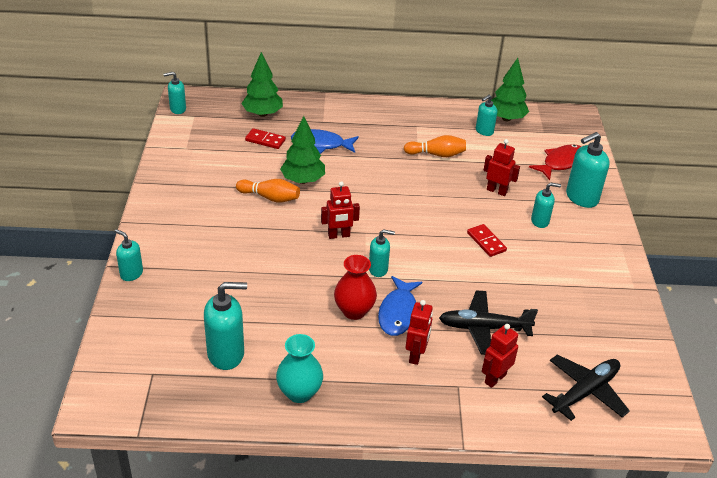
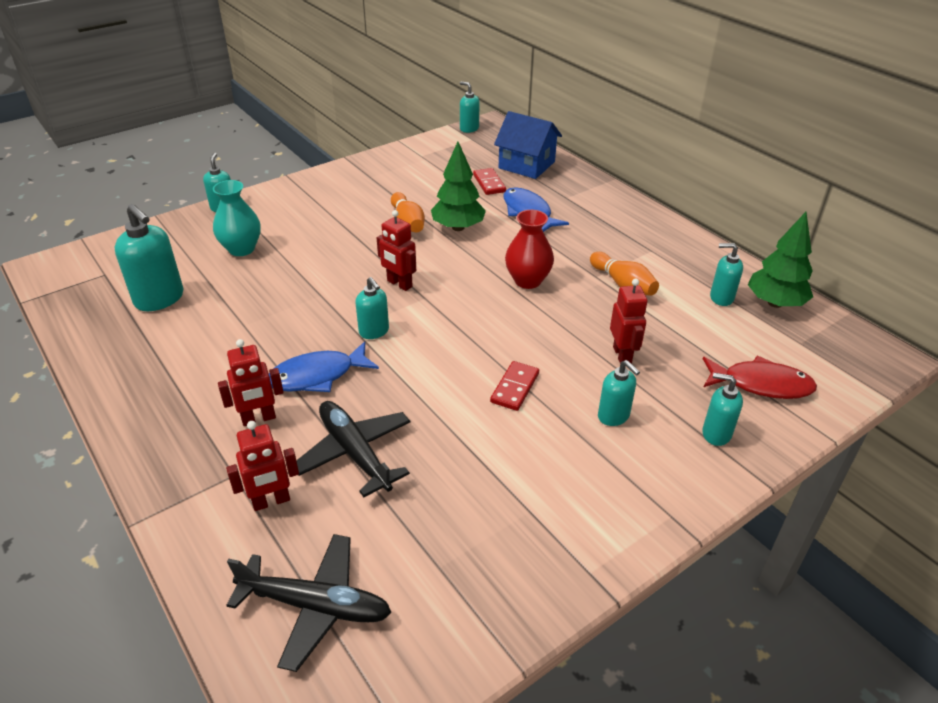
camera: 55 degrees right, 0 degrees up
(262, 114) = (526, 165): green tree -> blue house
(299, 392) = (137, 364): turquoise vase -> turquoise vase (241, 249)
(354, 311) = (291, 345): red vase -> red vase (527, 281)
(495, 378) = (271, 501): red robot -> red robot turned 150 degrees clockwise
(581, 198) = (716, 433): turquoise soap dispenser -> turquoise soap dispenser, size x0.59

